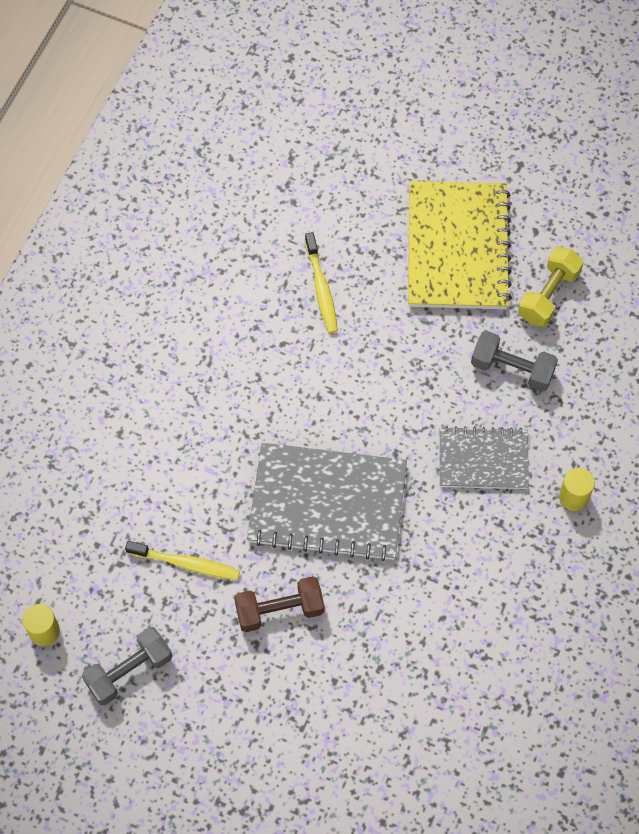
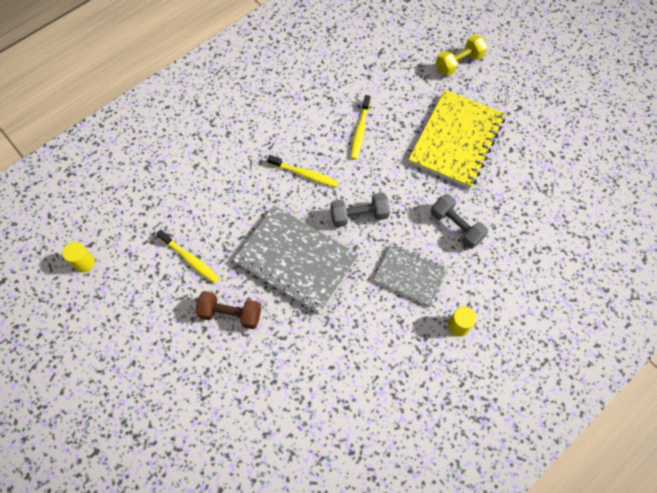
camera: 25 degrees right, 0 degrees up
(129, 671) = (118, 310): grey dumbbell -> grey dumbbell (359, 215)
(277, 382) = (304, 174): none -> yellow toothbrush
(548, 295) = (501, 191): yellow dumbbell -> yellow dumbbell (459, 63)

